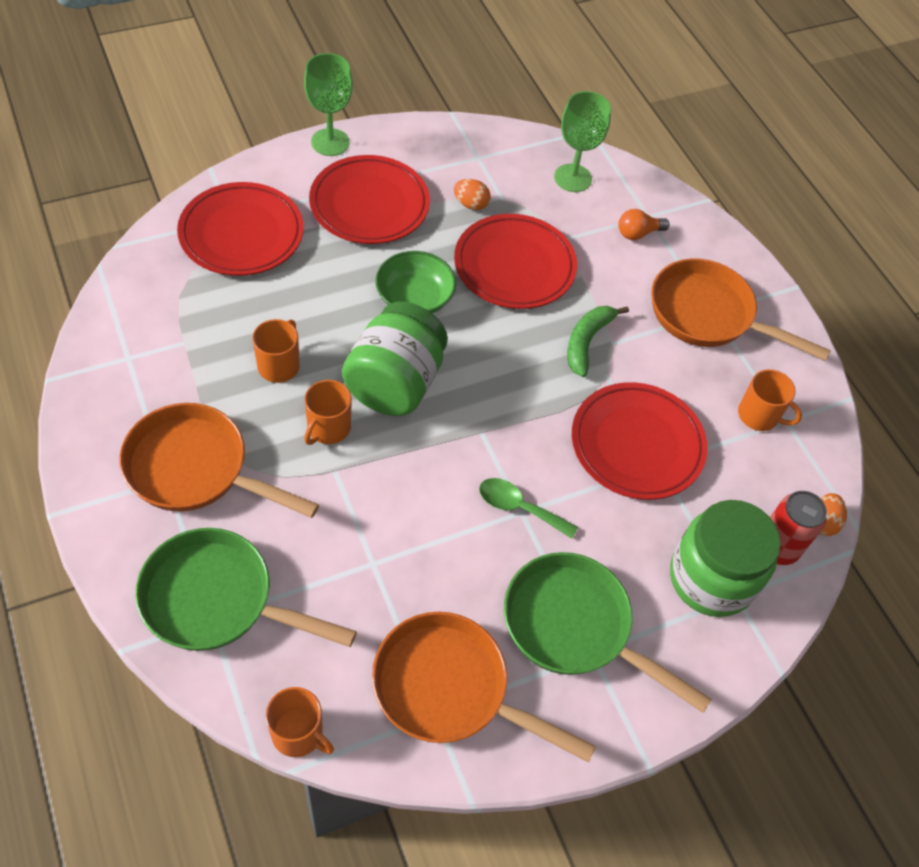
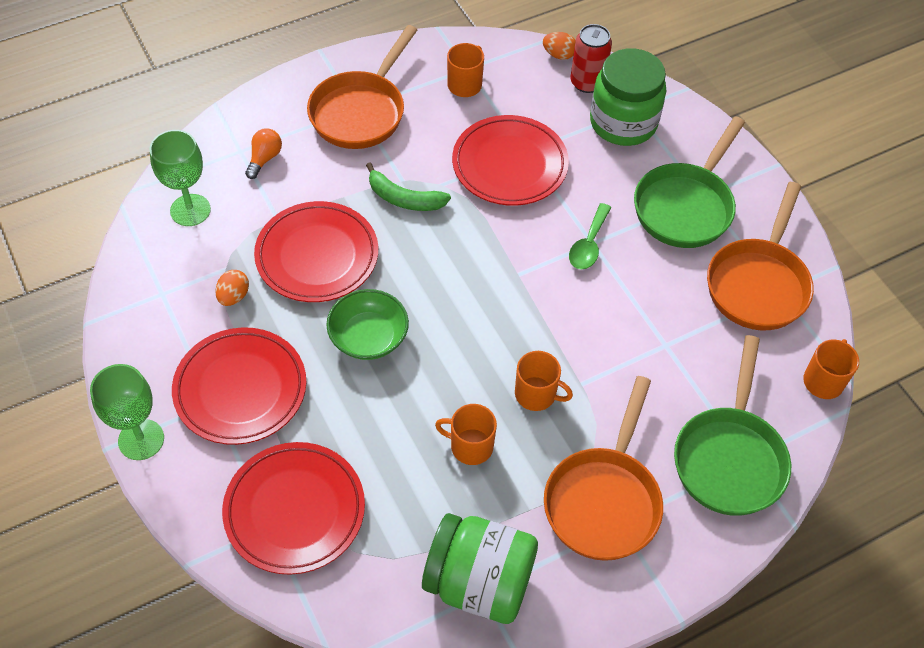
camera: 90 degrees left, 0 degrees up
(395, 383) = (475, 345): green jar -> green jar (479, 582)
(638, 233) = (264, 159): orange light bulb -> orange light bulb turned 135 degrees counterclockwise

